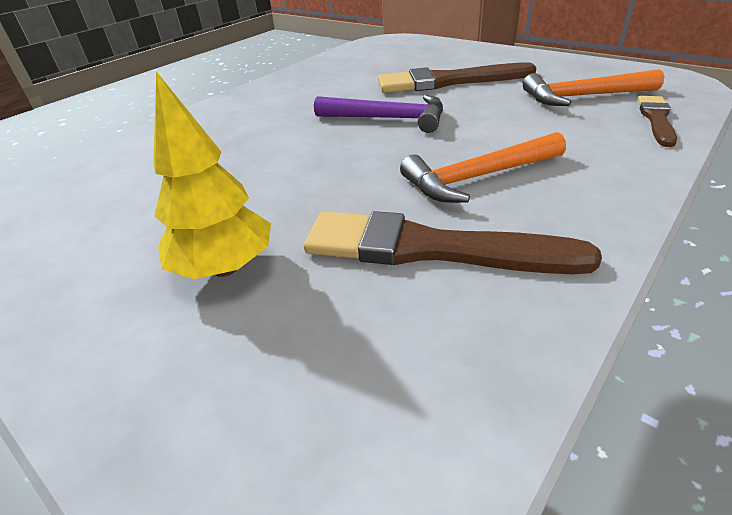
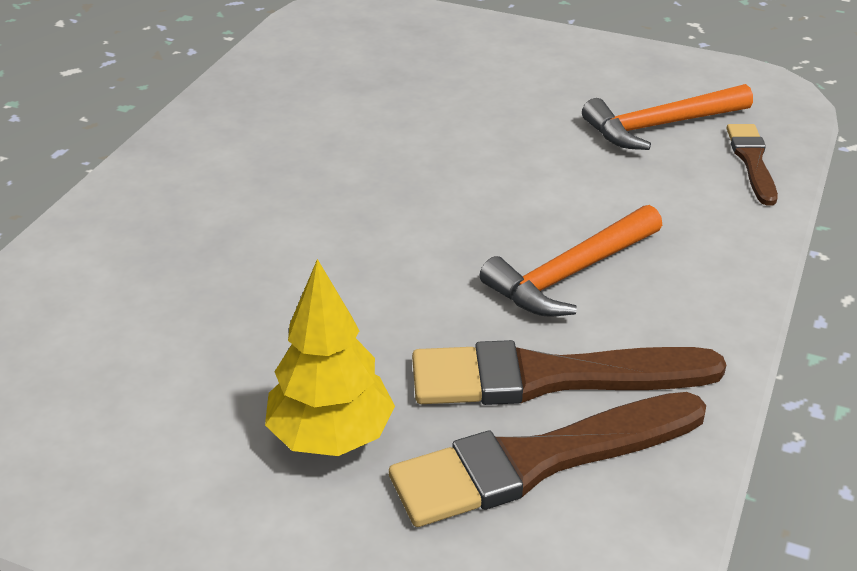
camera: 20 degrees left, 0 degrees up
(387, 119) = (417, 185): purple hammer -> none
(448, 81) = (473, 104): brown brush -> brown brush (539, 460)

